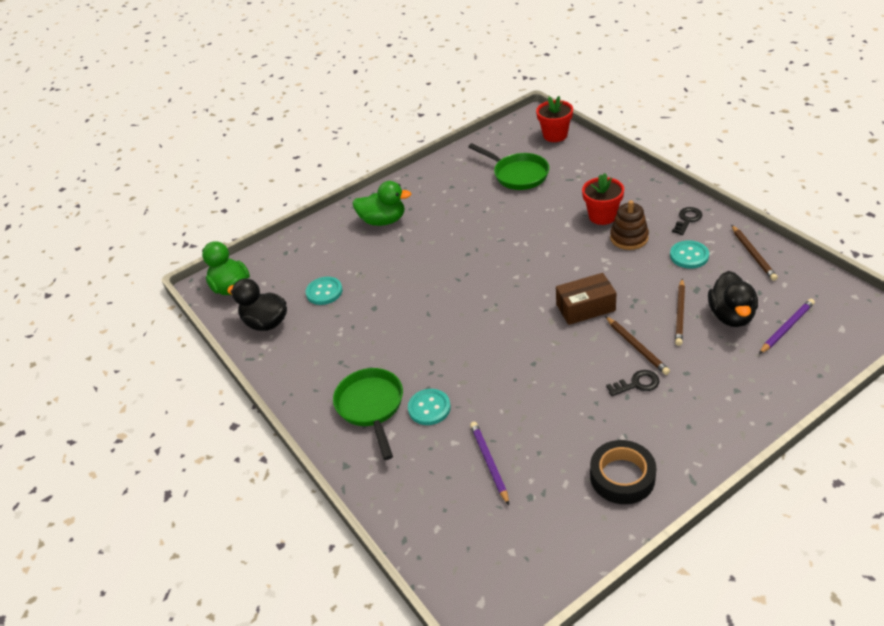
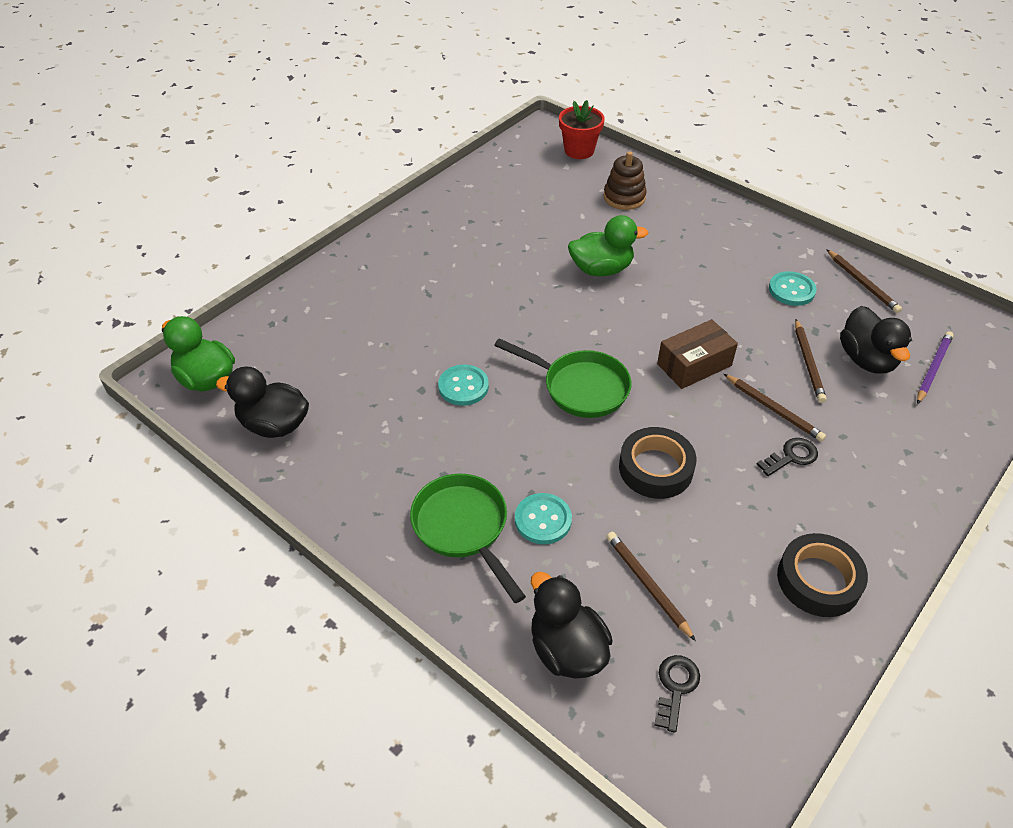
camera: 20 degrees left, 5 degrees up
(324, 292) = (345, 374): turquoise button -> turquoise button (463, 386)
(383, 221) = (395, 271): green duck -> green duck (601, 269)
(415, 498) = (567, 649): none -> black duck
(489, 463) = (647, 585): purple pencil -> brown pencil
(517, 174) = (550, 201): green pan -> green pan (580, 387)
(526, 381) = (655, 468): none -> black tape
(602, 216) = (672, 248): red flower pot -> none
(629, 238) = (714, 273): brown stacking toy -> brown stacking toy (624, 197)
(687, 219) = (773, 246): black key -> black key (675, 687)

